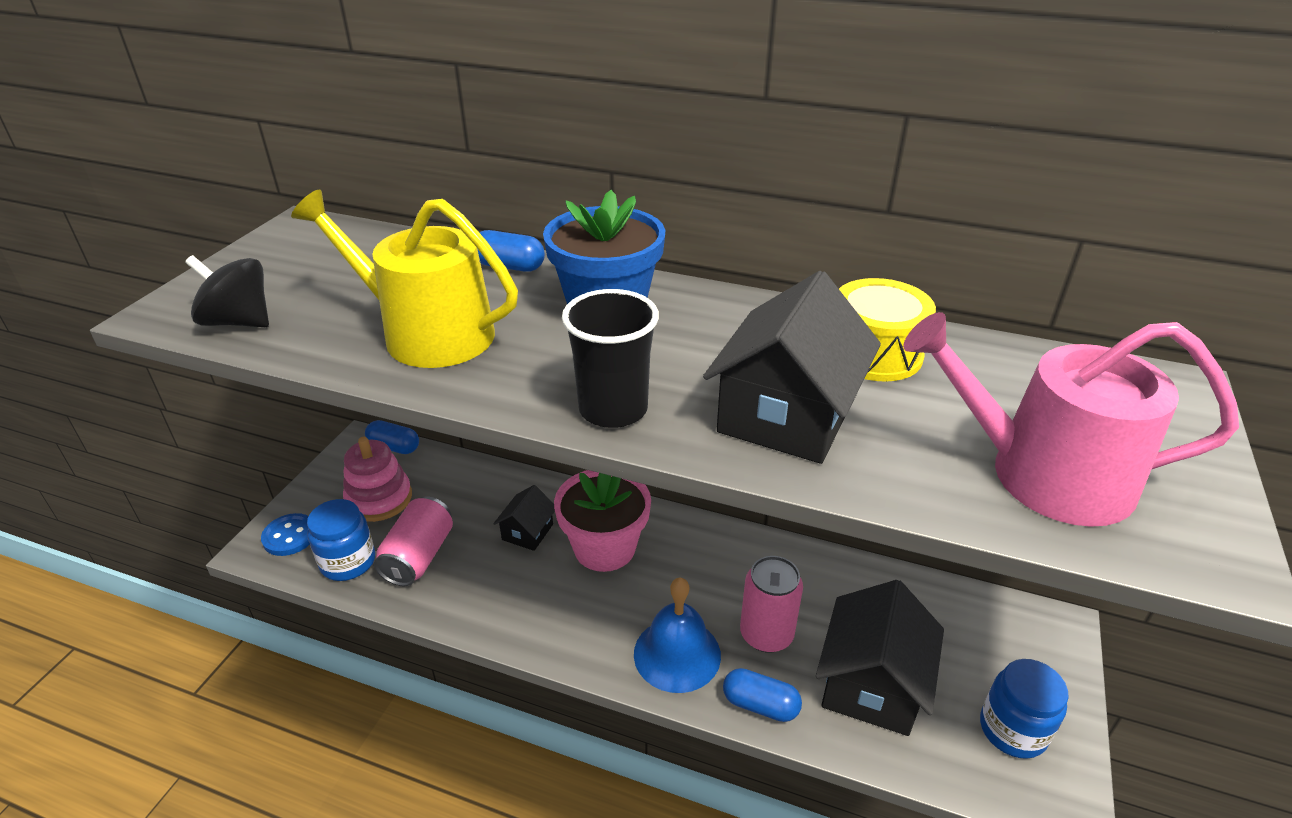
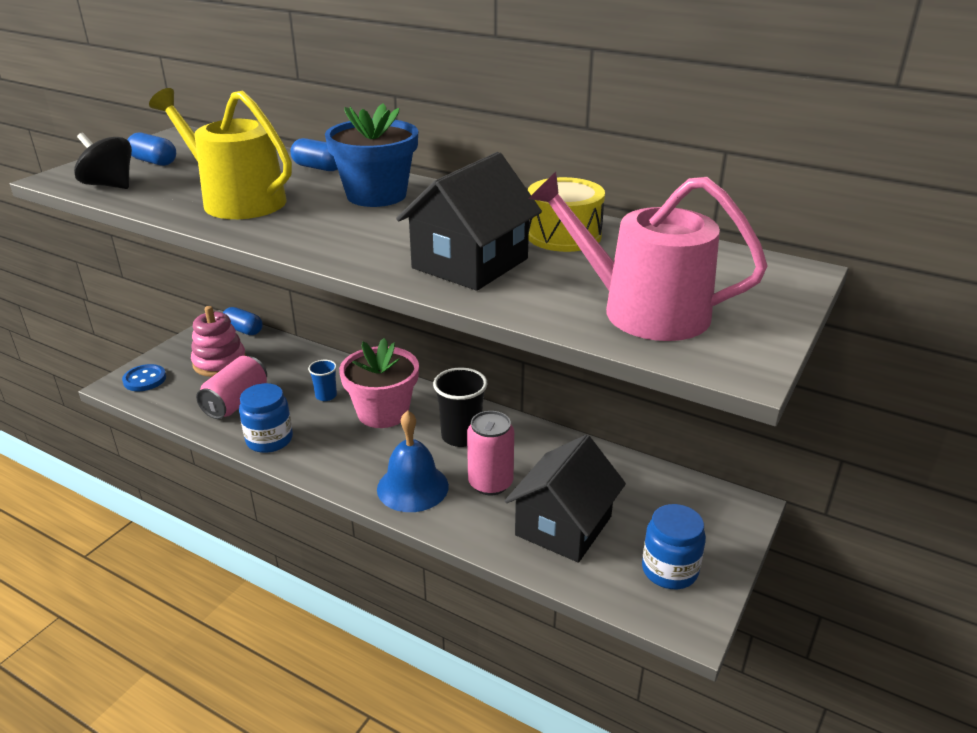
camera: 10 degrees right, 5 degrees down
(348, 562) = (182, 400): blue jar -> blue jar (269, 440)
(527, 532) = (326, 396): black house -> blue cup
(613, 409) = (344, 250): black cup -> black cup (461, 436)
(760, 705) = (465, 527): blue capsule -> blue capsule (154, 162)

